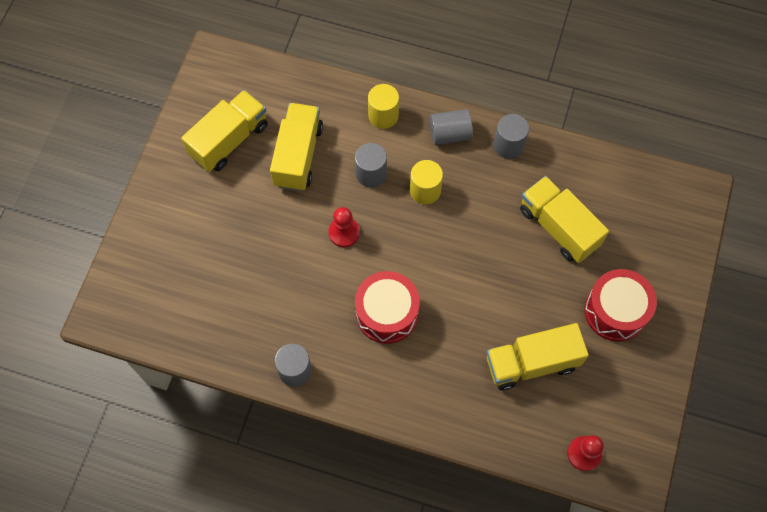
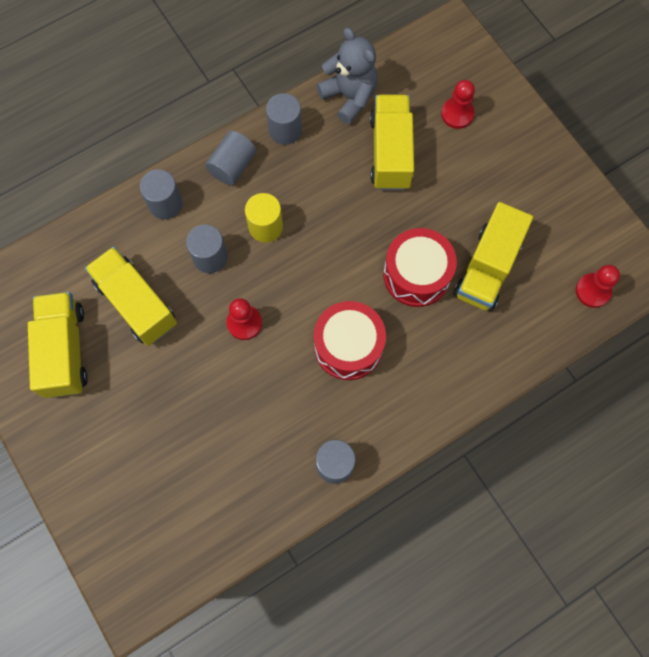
camera: 50 degrees left, 5 degrees up
(383, 116) = (165, 204): yellow cylinder -> grey cylinder
(558, 227) = (390, 153): yellow truck -> yellow truck turned 90 degrees clockwise
(575, 166) = (349, 97): none -> grey teddy bear
(615, 311) = (496, 171): red drum -> red drum (416, 275)
(634, 249) = (457, 114): none -> red pawn

